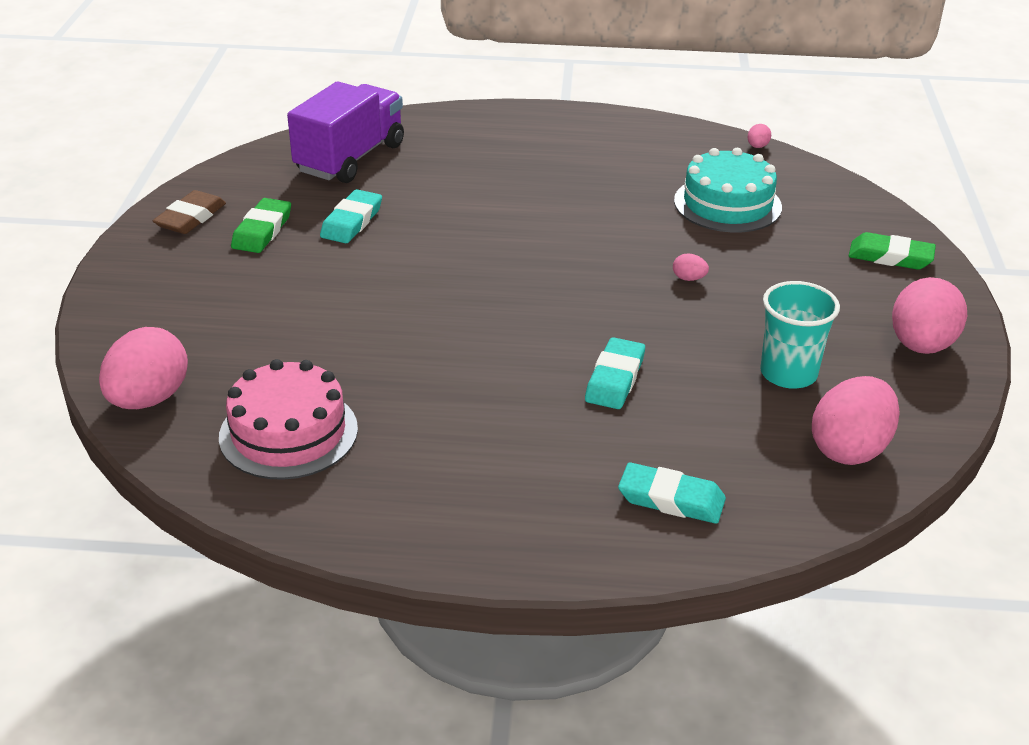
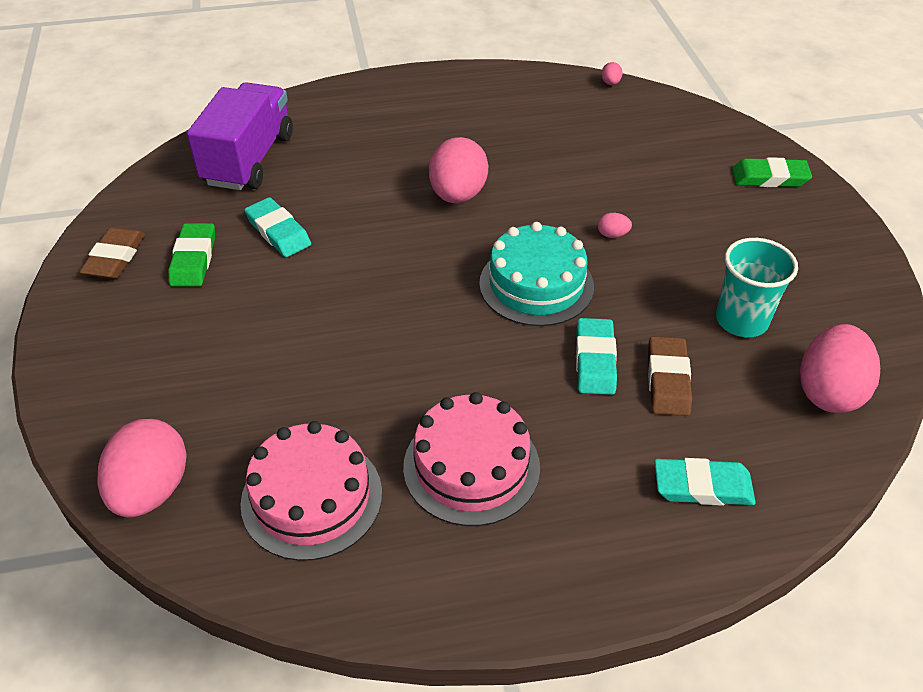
camera: 15 degrees left, 10 degrees up
(352, 222) = (278, 232): turquoise eraser -> turquoise eraser turned 45 degrees counterclockwise
(449, 439) = (471, 466): none -> pink cake
(682, 408) = (668, 380): none -> brown eraser
(727, 204) = (611, 148): turquoise cake -> turquoise cake (536, 284)
(921, 345) = (836, 266): pink egg -> pink egg (458, 195)

